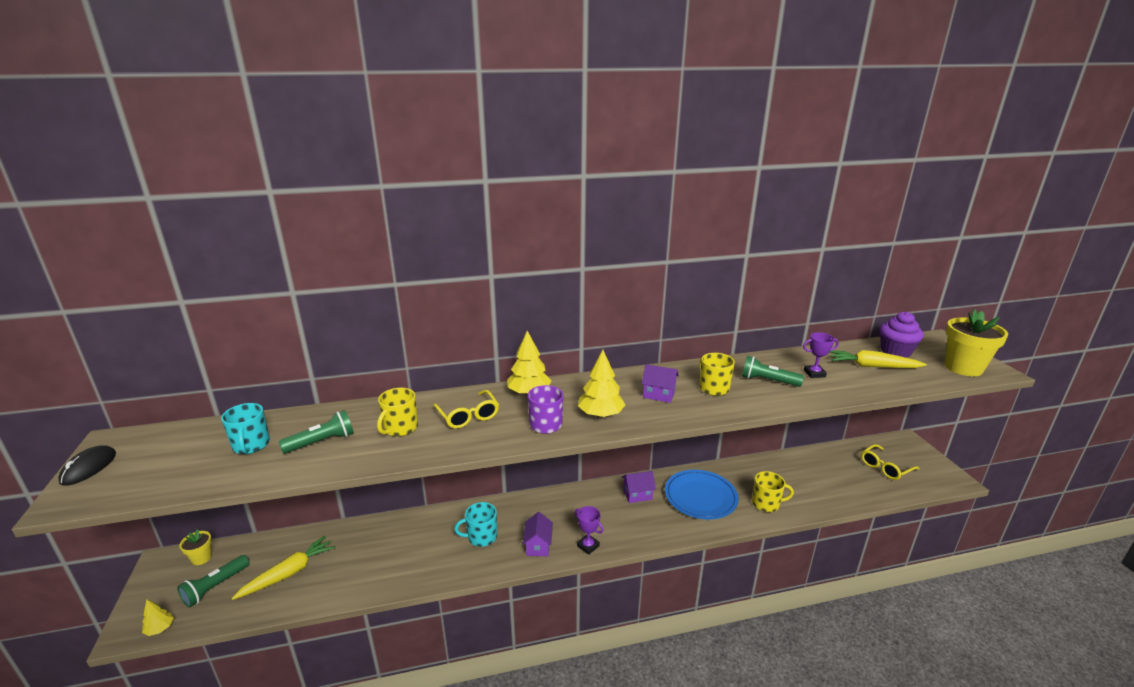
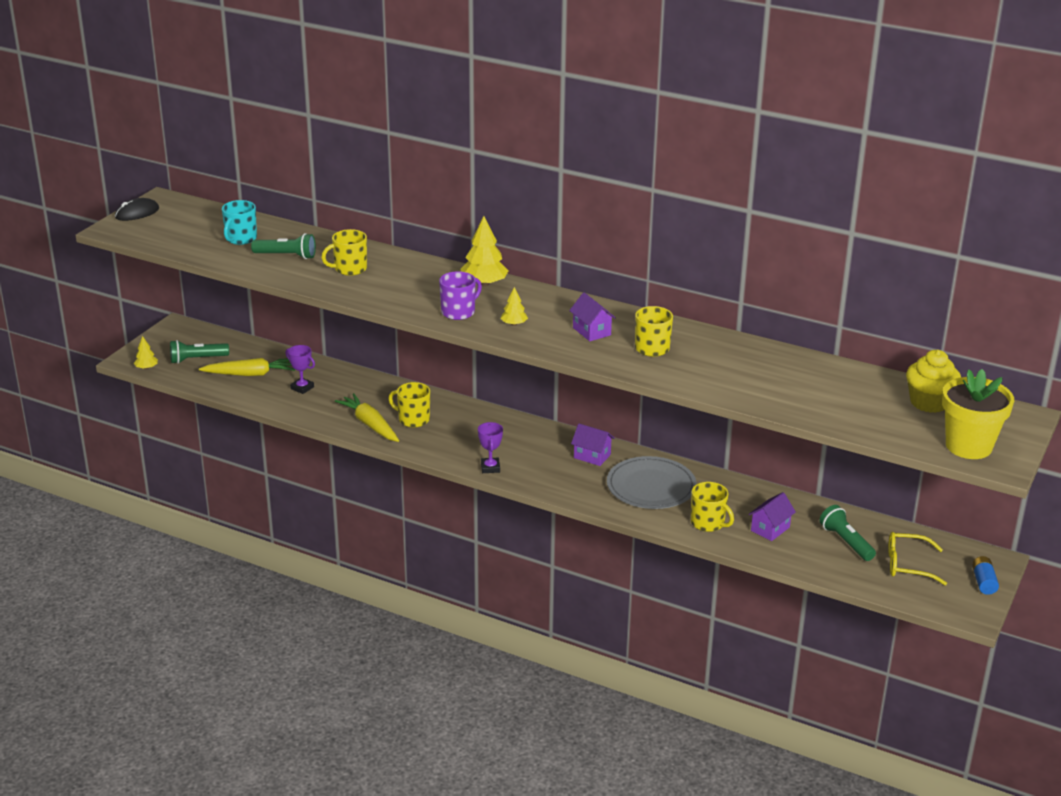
camera: 40 degrees right, 5 degrees up
(202, 558) = (204, 336): yellow flower pot -> none
(468, 416) = (410, 281): yellow glasses -> none
(481, 537) = (413, 419): turquoise mug -> yellow mug
(538, 545) = (450, 447): purple house -> purple house (770, 529)
(601, 414) = (514, 324): yellow tree -> yellow tree, size x0.54
(700, 497) = (651, 486): blue plate -> grey plate
(768, 381) = (718, 365): green flashlight -> green flashlight (846, 542)
(814, 373) = (782, 380): purple trophy -> purple trophy (302, 388)
(872, 366) = (863, 401): yellow carrot -> yellow carrot (369, 424)
(895, 351) = (929, 402): purple cupcake -> yellow cupcake
(925, 456) = (983, 582): none -> blue battery

